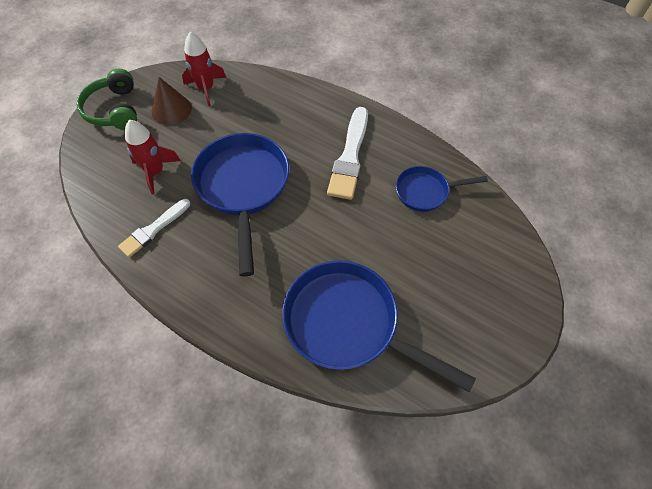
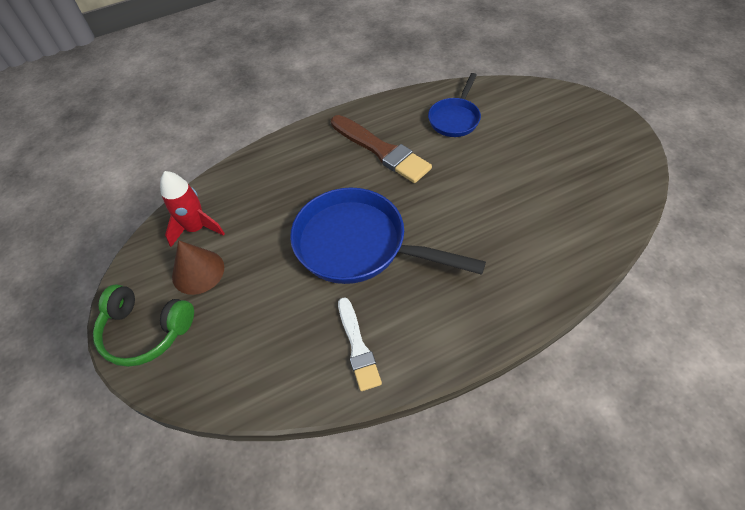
camera: 55 degrees left, 5 degrees down
(155, 172) = (278, 318): red rocket -> none
(348, 324) = (560, 224): blue pan -> none
(350, 157) = (381, 150): white brush -> brown brush

